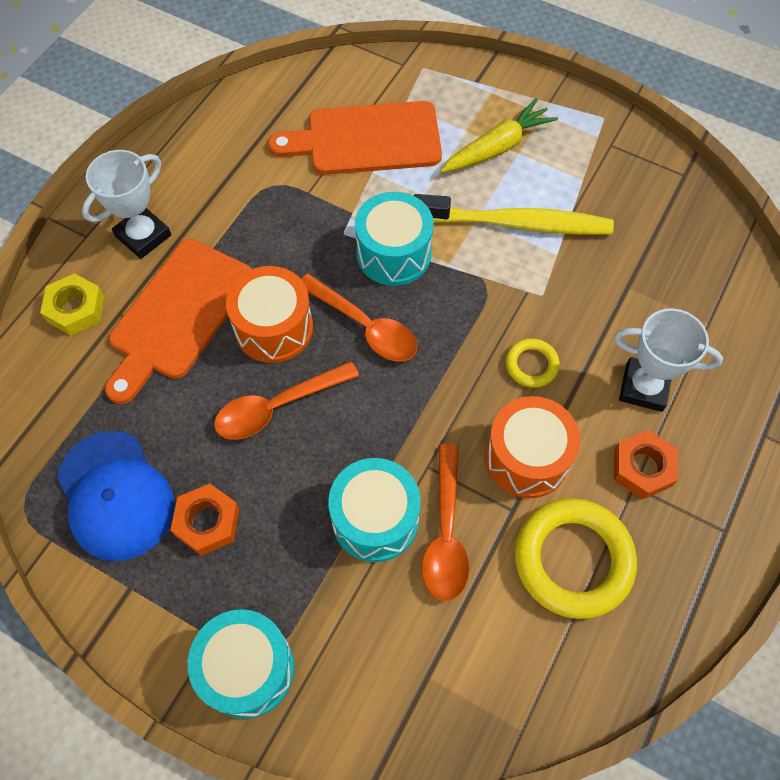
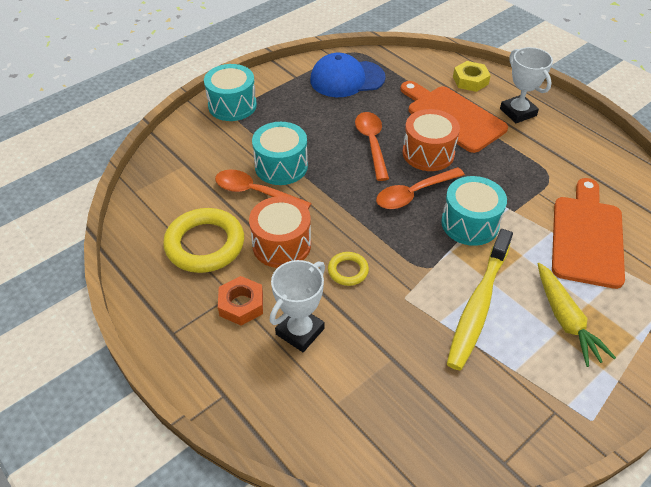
camera: 110 degrees right, 15 degrees down
(207, 522) = (315, 106): orange nut -> none

